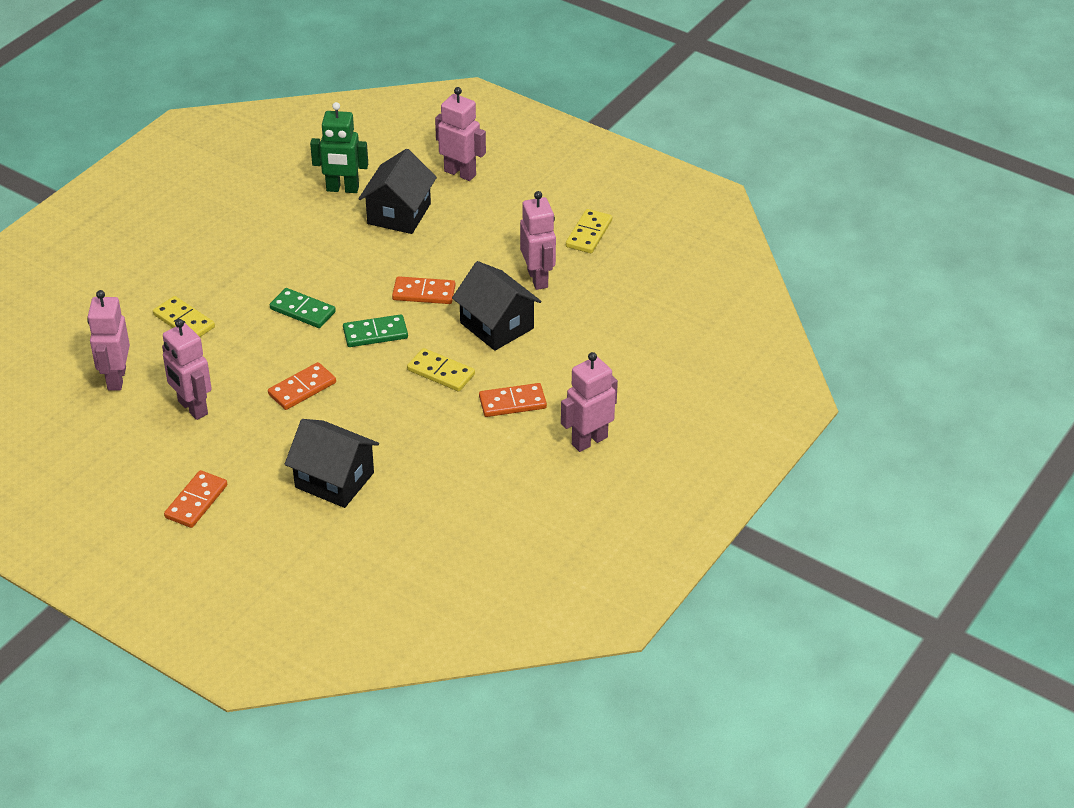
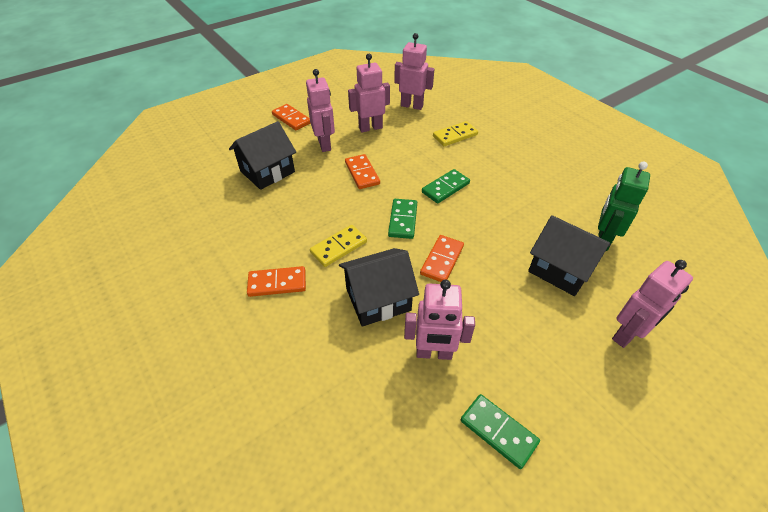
camera: 110 degrees right, 5 degrees up
(512, 403) = (277, 283): orange domino -> orange domino turned 75 degrees clockwise
(588, 233) = (498, 431): yellow domino -> green domino
(589, 440) = (198, 323): pink robot -> pink robot (324, 144)

